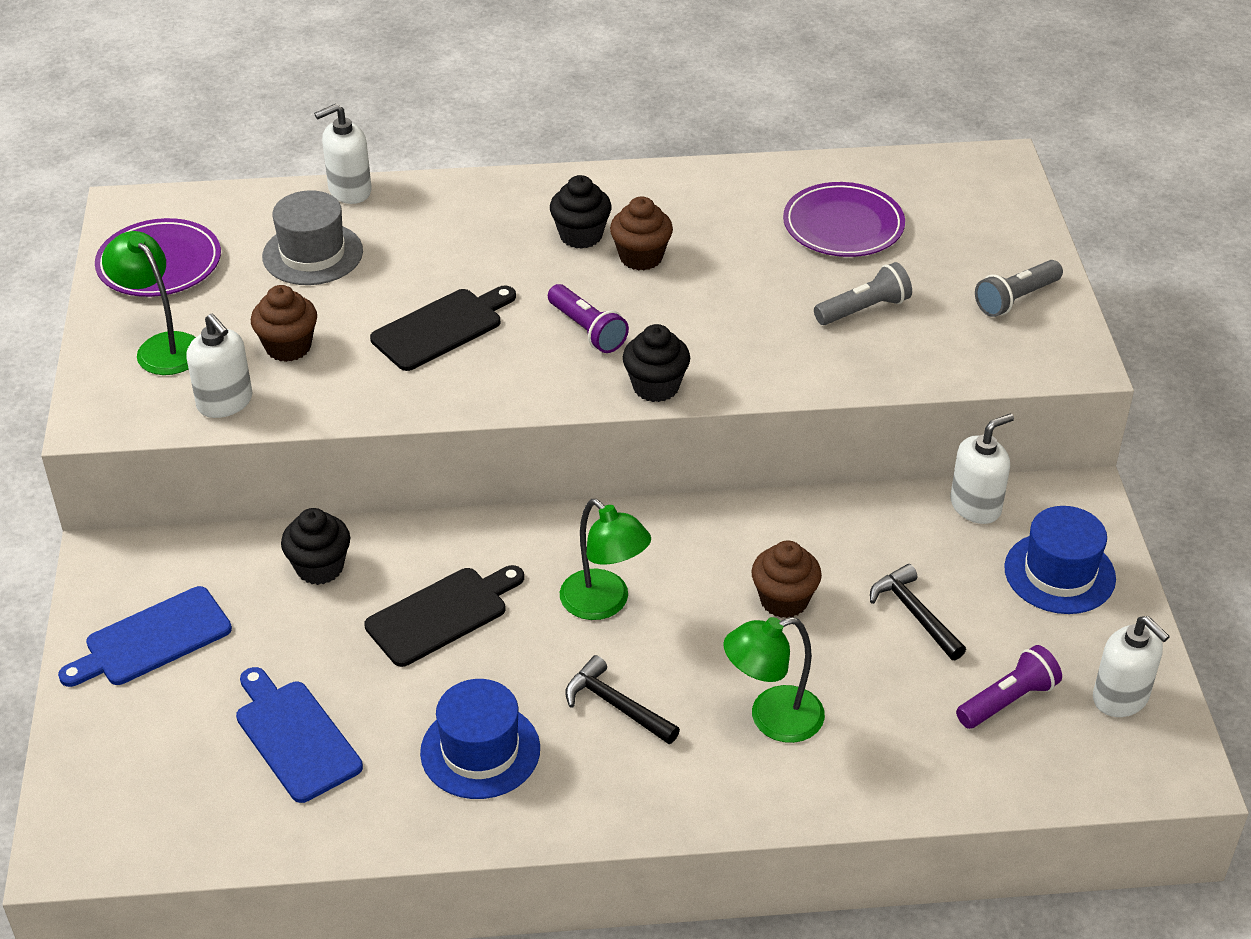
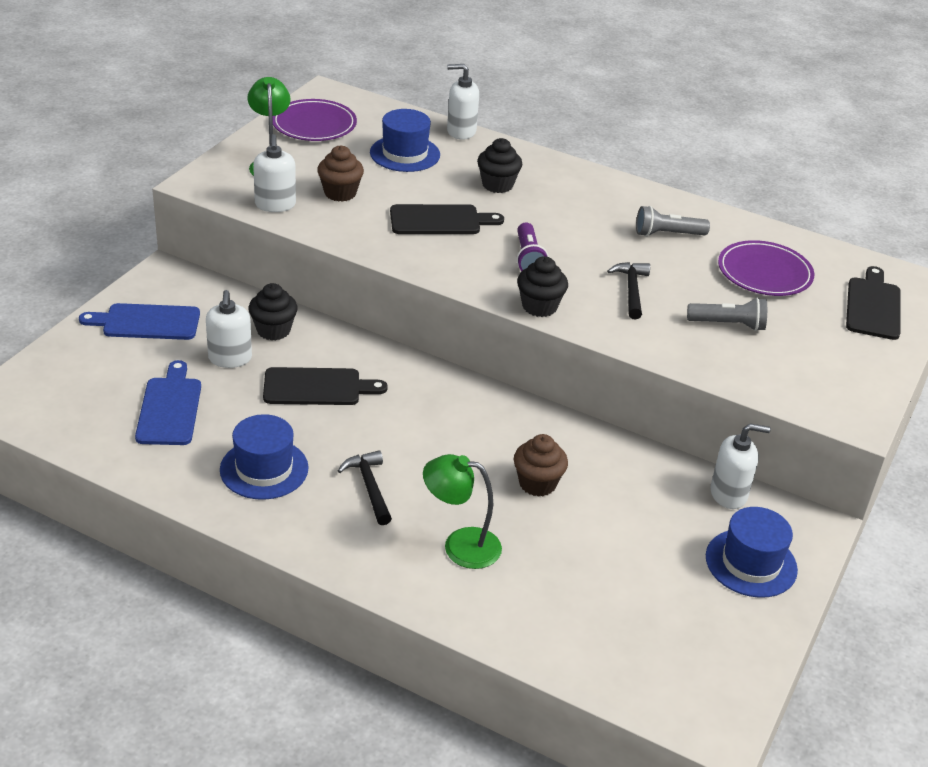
camera: 30 degrees right, 5 degrees down
(312, 254) = (405, 154): grey hat -> blue hat
(581, 235) = (579, 208): black cupcake -> black cupcake (497, 185)
(604, 604) = (419, 429): green lamp -> none
(641, 257) = (605, 235): brown cupcake -> none
(915, 614) = (619, 535): black hammer -> black hammer (631, 290)
(979, 214) = (873, 306): none -> black cutting board
(1008, 700) = (634, 619): purple flashlight -> none
(1016, 299) = (848, 365): grey flashlight -> grey flashlight (667, 234)
(1120, 698) = (720, 661): white soap dispenser -> white soap dispenser (230, 358)

